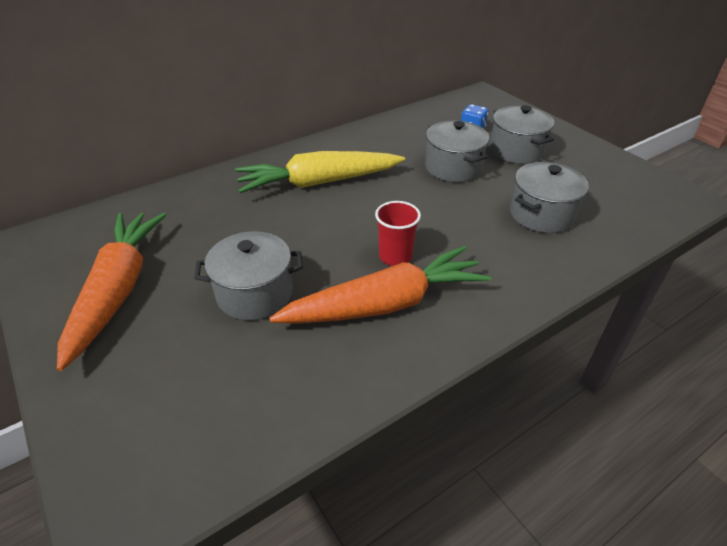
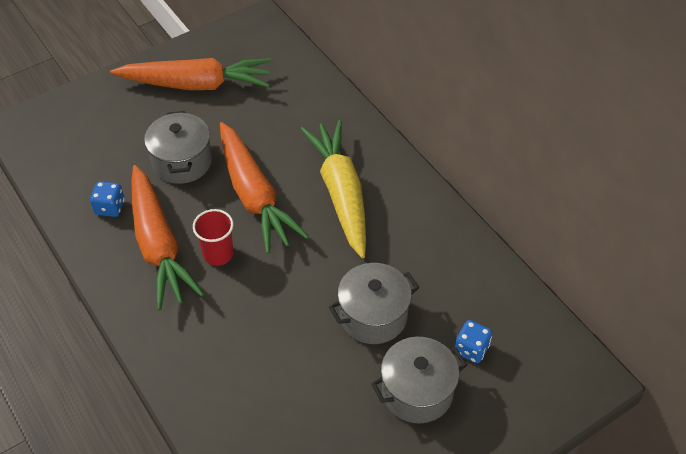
camera: 90 degrees right, 10 degrees up
(316, 234) = (254, 196): none -> orange carrot
(324, 358) = (110, 207): none -> blue dice
(541, 214) = (276, 390): grey pot -> none

